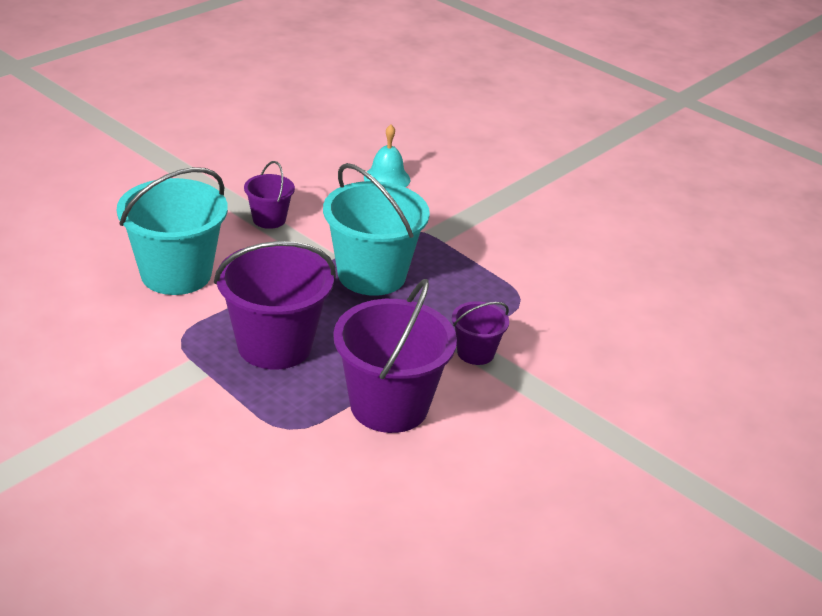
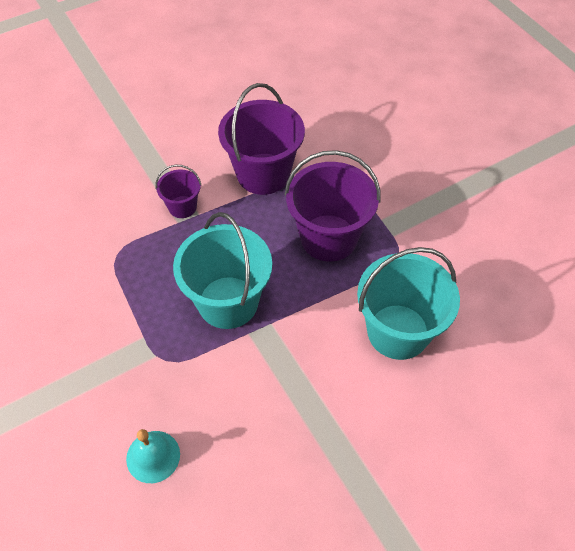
camera: 160 degrees left, 20 degrees up
(269, 219) = (300, 400): purple bucket -> none

